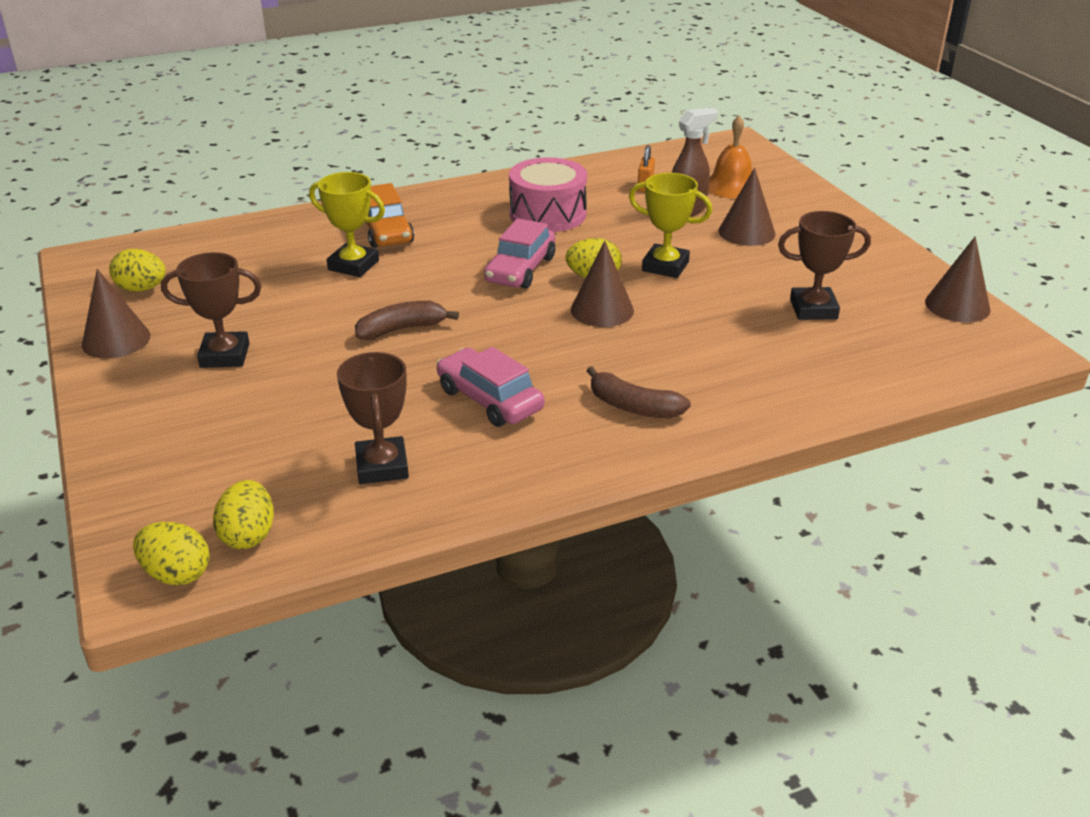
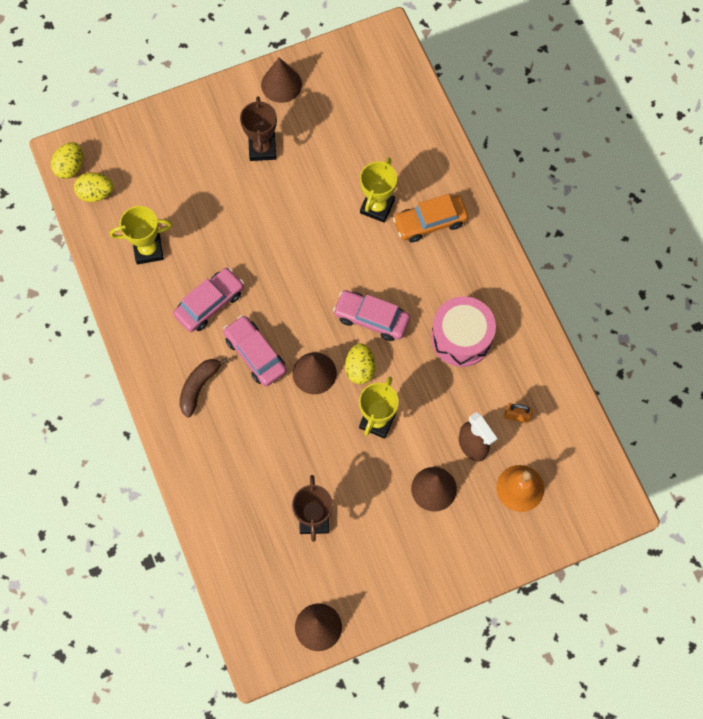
camera: 90 degrees right, 35 degrees up
(142, 289) = (344, 82): yellow egg -> none
(382, 466) = (148, 250): brown trophy -> yellow trophy
(402, 329) = (291, 246): brown banana -> none
(575, 357) = (255, 354): none -> pink car

